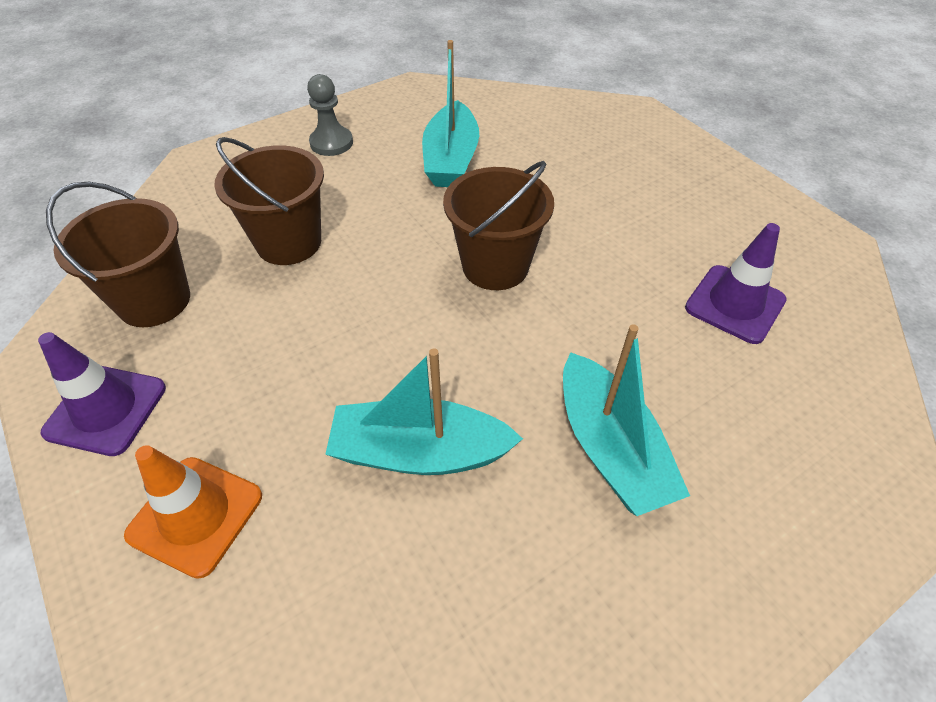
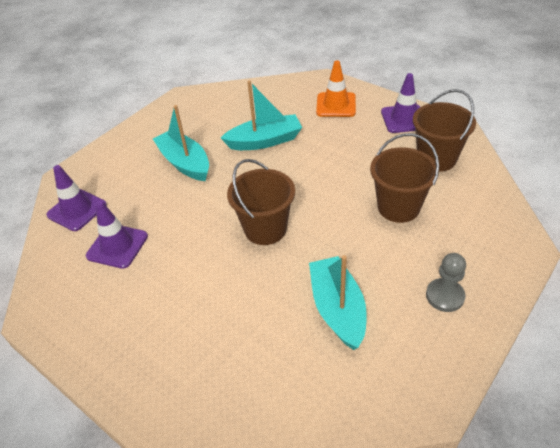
camera: 165 degrees right, 5 degrees down
(832, 398) = (77, 210): none -> purple traffic cone

